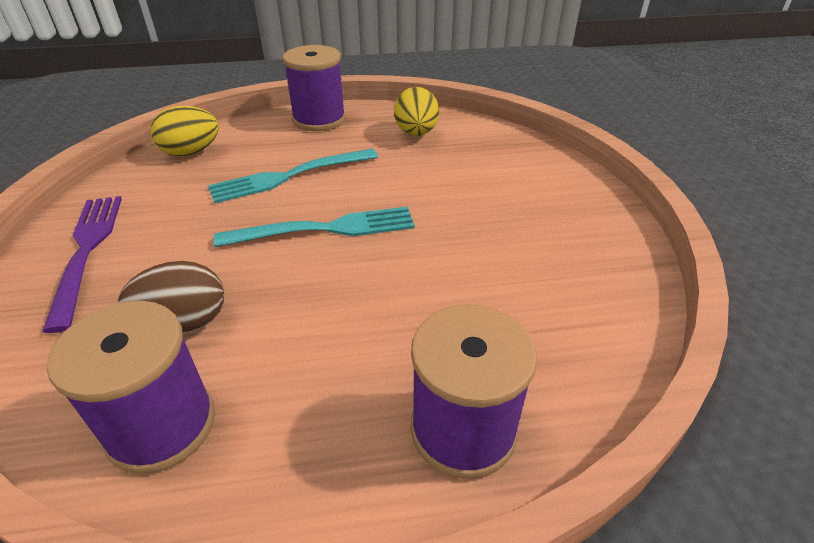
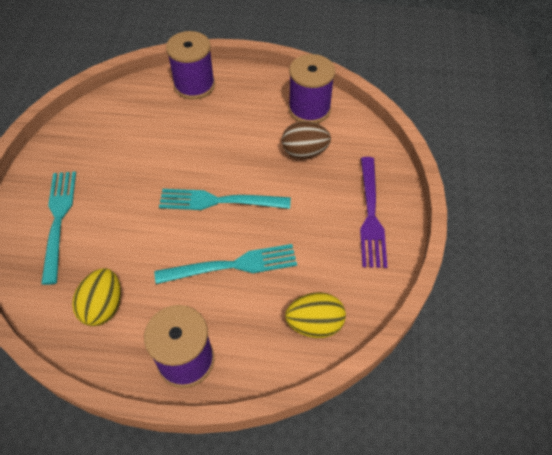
camera: 165 degrees left, 15 degrees up
(525, 179) = (58, 219): none -> turquoise fork

